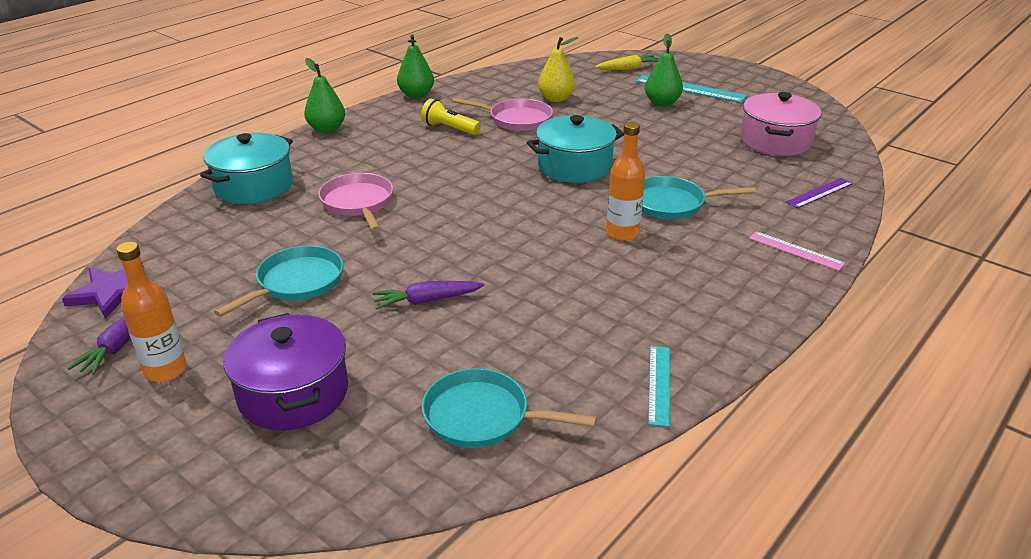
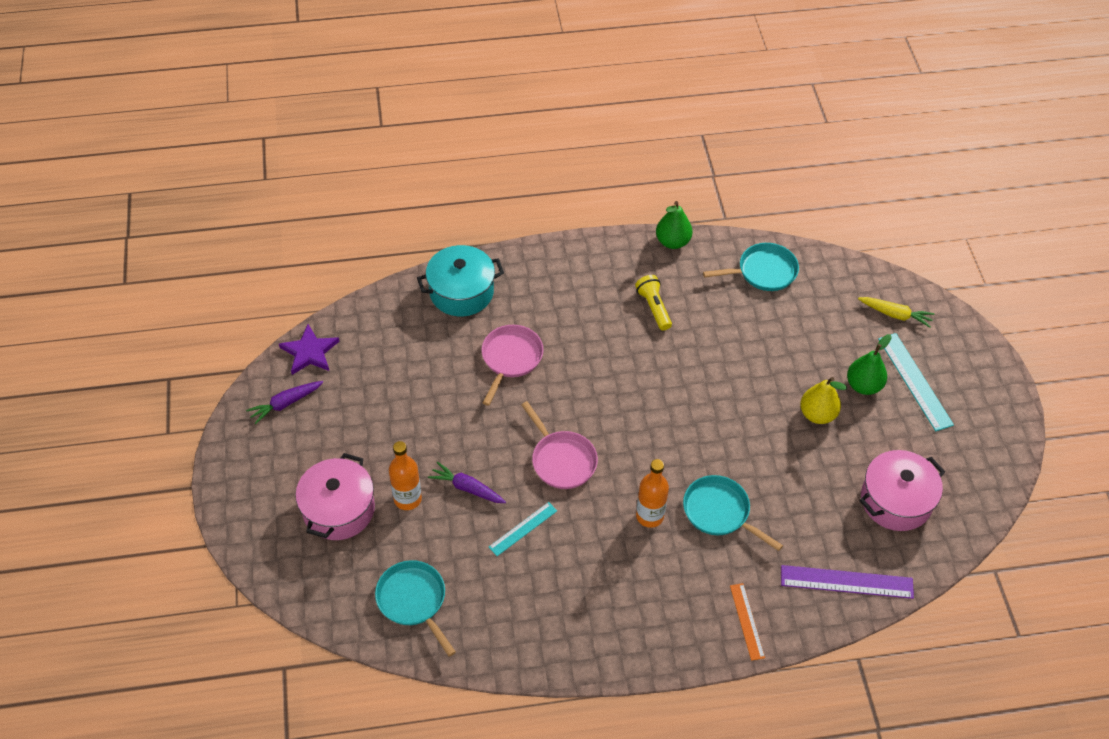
camera: 40 degrees right, 20 degrees up
(165, 370) = (293, 442): orange bottle -> orange bottle (407, 499)
(293, 393) = (338, 509): purple pot -> pink pot
(296, 283) = (410, 416): turquoise pan -> turquoise pan (763, 272)
(327, 129) = (565, 249): green pear -> none
(516, 119) = (717, 329): pink pan -> pink pan (561, 460)
(556, 99) = (779, 320): yellow pear -> yellow pear (817, 414)
(574, 166) = (697, 420): turquoise pot -> none
(659, 384) = (526, 654): turquoise ruler -> turquoise ruler (523, 529)
(795, 251) = (746, 621): pink ruler -> orange ruler
(819, 193) = (846, 581): purple ruler -> purple ruler, size x1.63

